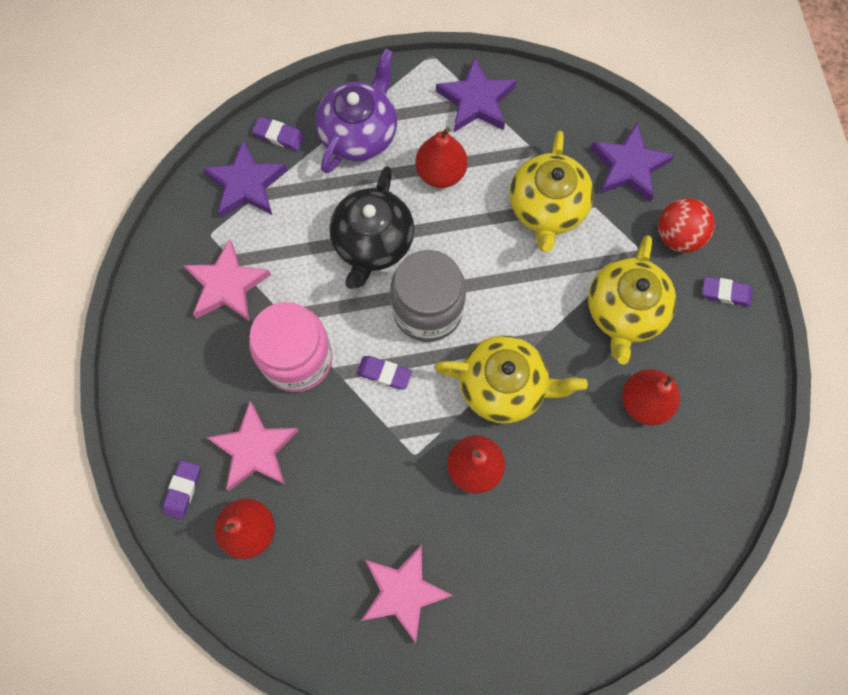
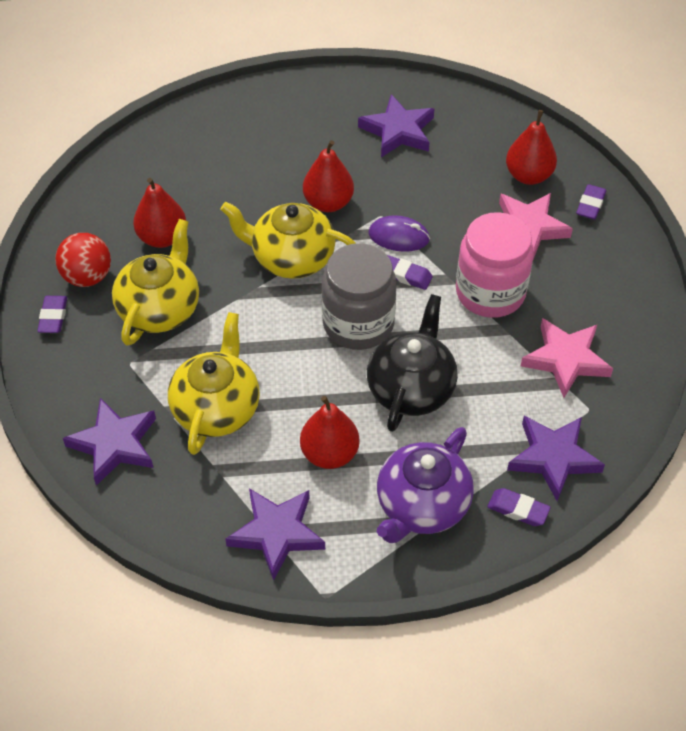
camera: 175 degrees left, 20 degrees down
(394, 425) = (399, 236): none -> purple mouse
(403, 592) = (398, 131): pink star -> purple star
(678, 236) = (83, 371): red ball -> red ball (87, 277)
(725, 293) = (53, 317): purple eraser -> purple eraser turned 75 degrees clockwise

